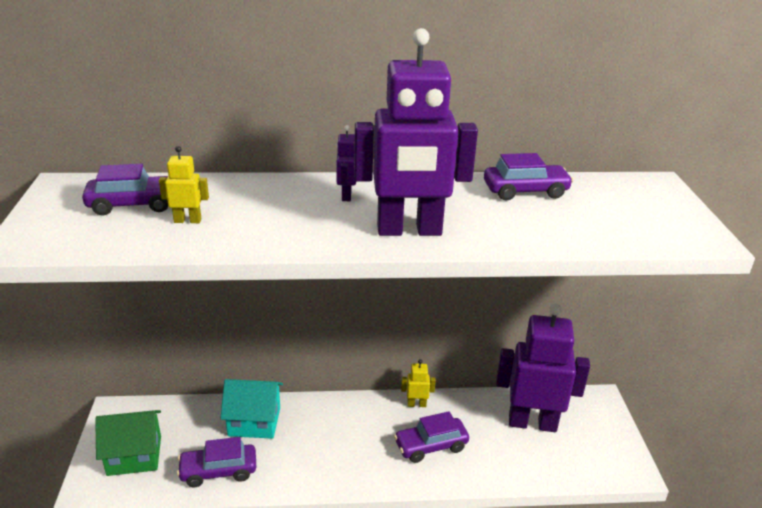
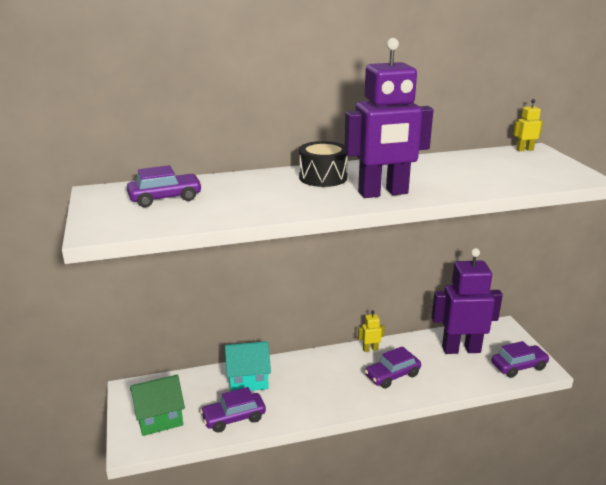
camera: 10 degrees left, 5 degrees down
(187, 220) = (215, 204): yellow robot -> yellow robot (524, 150)
(346, 196) = (323, 177): purple robot -> black drum
(525, 191) = (449, 162): purple car -> purple car (518, 366)

